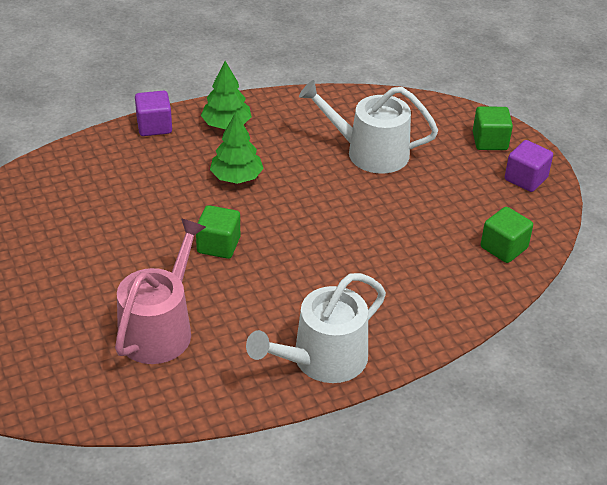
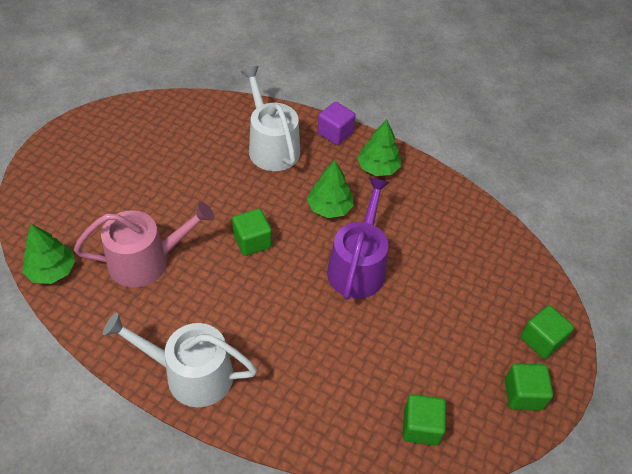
camera: 50 degrees right, 10 degrees up
(92, 405) = (52, 270): none -> green tree
(318, 196) = (358, 266): none -> purple watering can
(370, 152) = (439, 267): white watering can -> white watering can (271, 146)
(525, 179) = (523, 394): purple cube -> green cube

